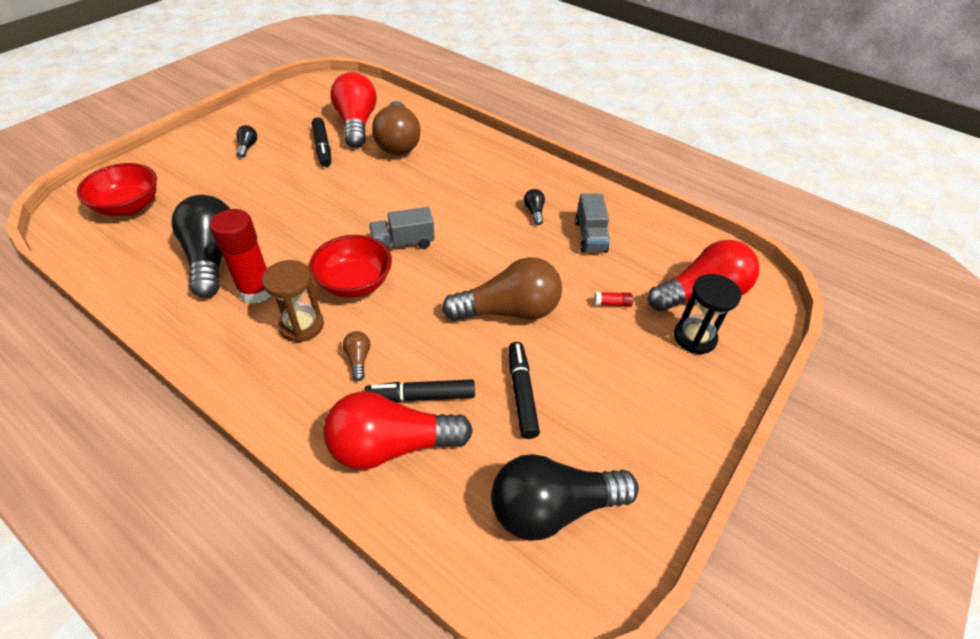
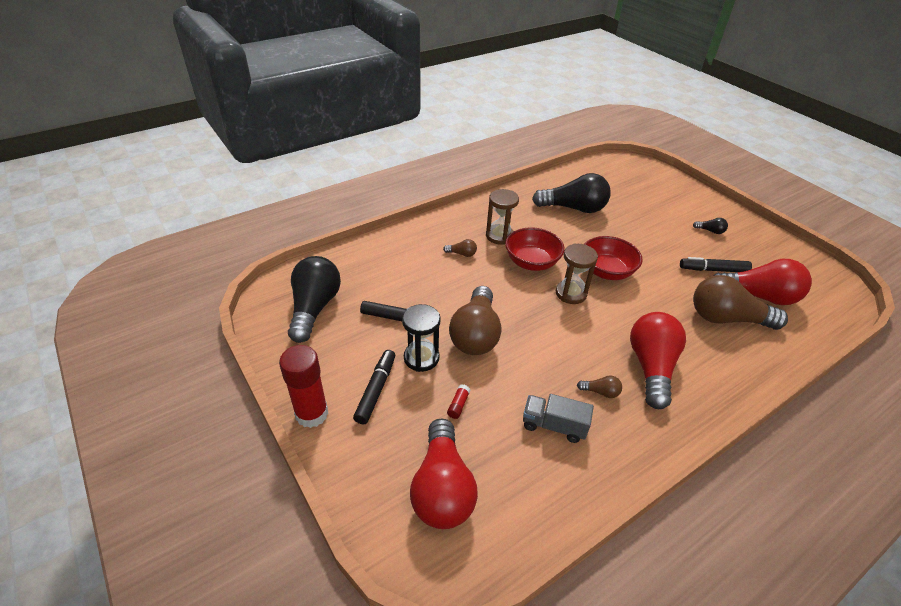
camera: 110 degrees right, 5 degrees down
(129, 206) = (633, 181): red bowl -> red bowl (606, 271)
(256, 291) = (537, 222): red glue stick -> red glue stick (312, 414)
(391, 446) = (393, 256): red light bulb -> red light bulb (651, 367)
(403, 243) = (571, 293): grey truck -> brown hourglass
(421, 396) = (420, 273): black marker -> black marker (376, 390)
(534, 212) = (600, 392): black light bulb -> brown light bulb
(694, 337) = (394, 451): black hourglass -> black hourglass (421, 358)

